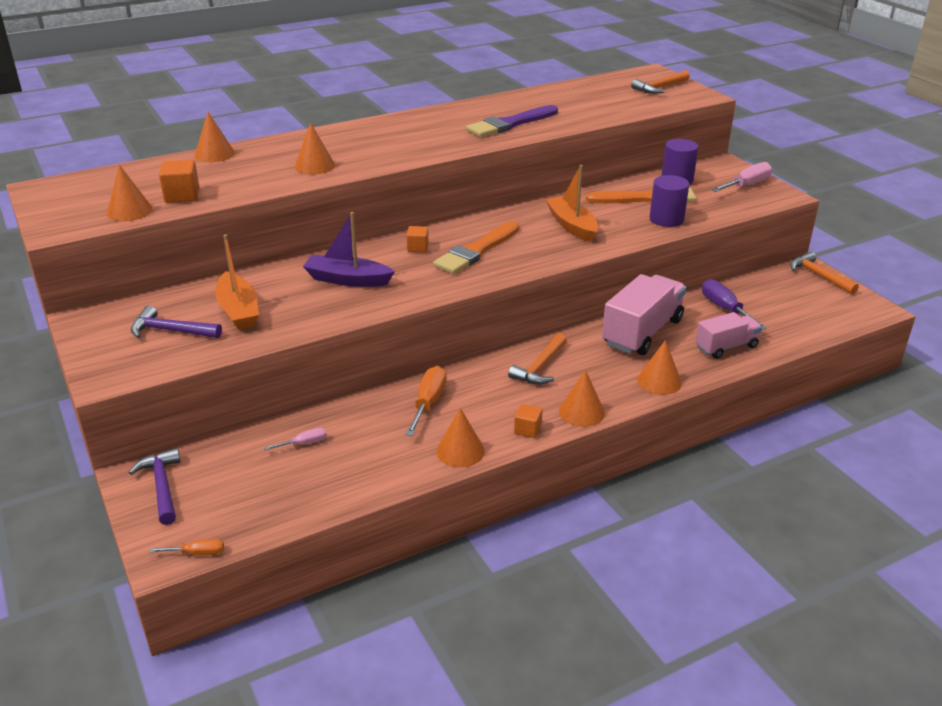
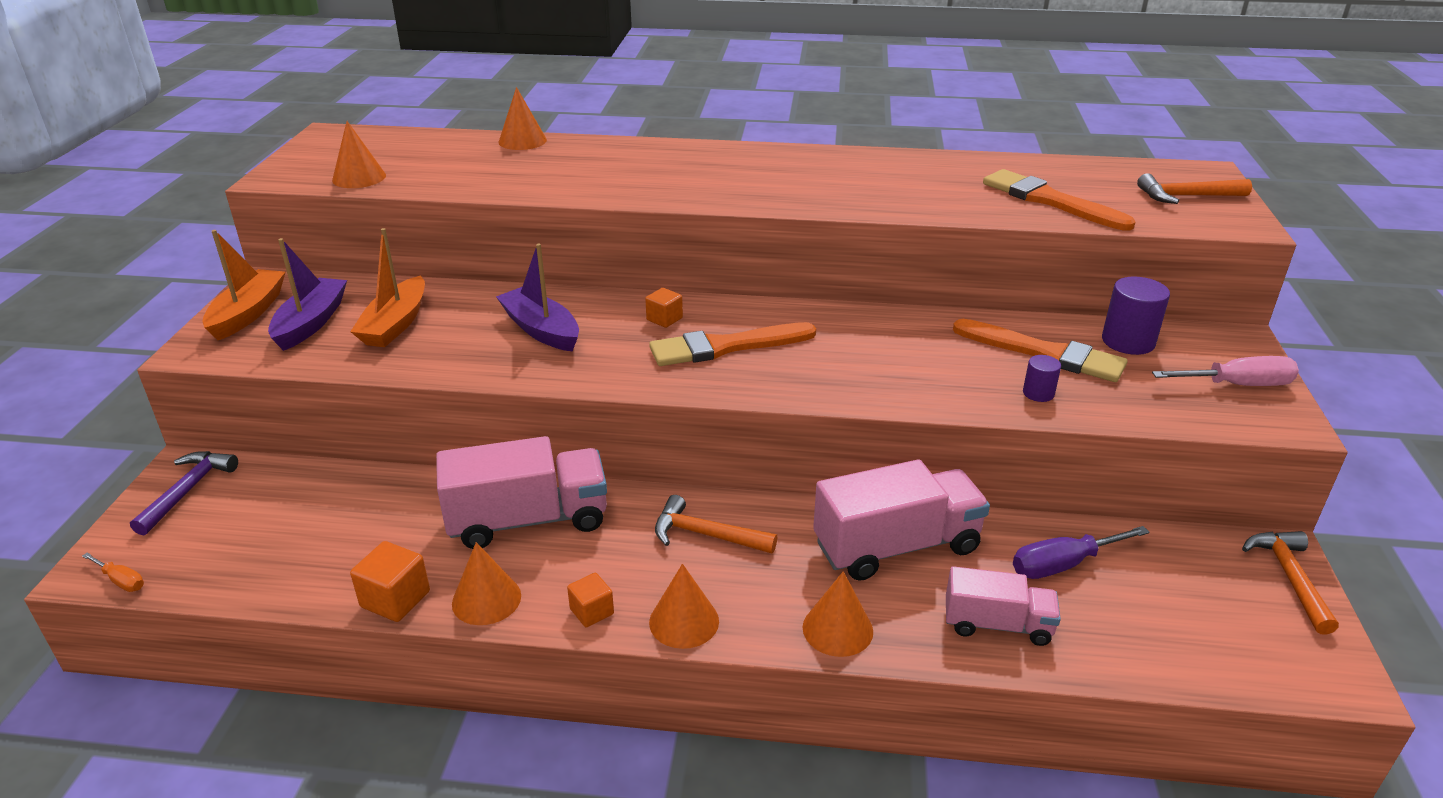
camera: 35 degrees right, 0 degrees up
(171, 331) = (311, 323): purple hammer -> purple boat
(182, 195) = (426, 176): orange cube -> orange cube (395, 599)
(304, 444) = (354, 507): pink screwdriver -> none
(314, 166) = (596, 180): orange cone -> none
(428, 403) = (528, 520): orange screwdriver -> pink truck
(510, 124) = (895, 191): purple brush -> none
(540, 367) = (706, 535): orange hammer -> orange hammer turned 45 degrees clockwise
(572, 226) = (889, 356): orange boat -> orange boat (248, 313)
(598, 107) = (1049, 200): none -> orange brush
(666, 219) = (1038, 393): purple cylinder -> purple cylinder, size x0.56
(725, 309) = (1063, 564): purple screwdriver -> purple screwdriver turned 120 degrees counterclockwise

